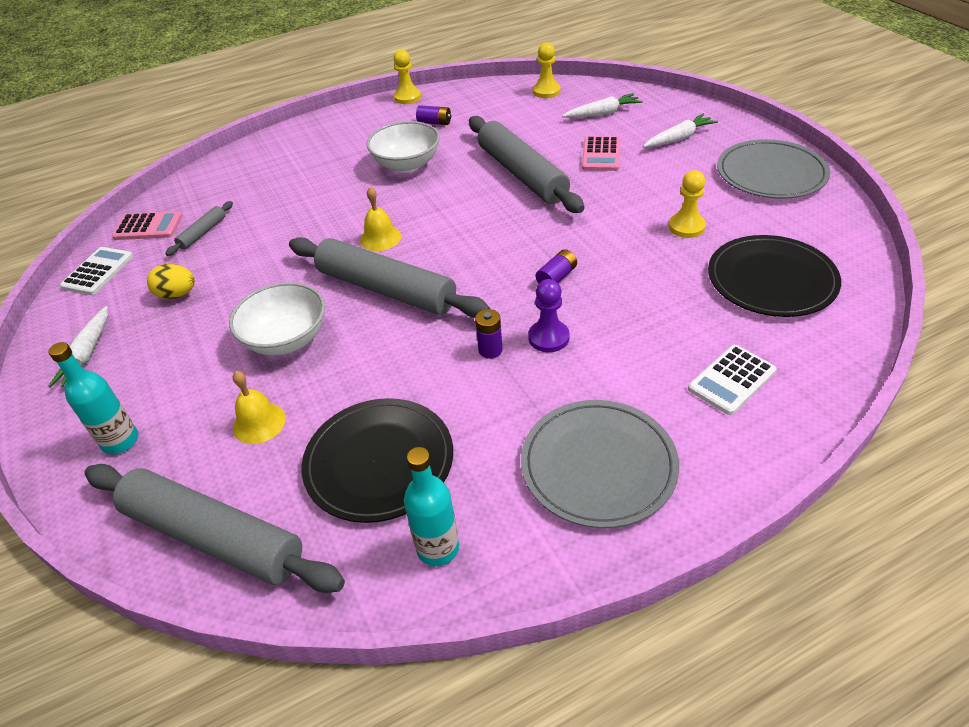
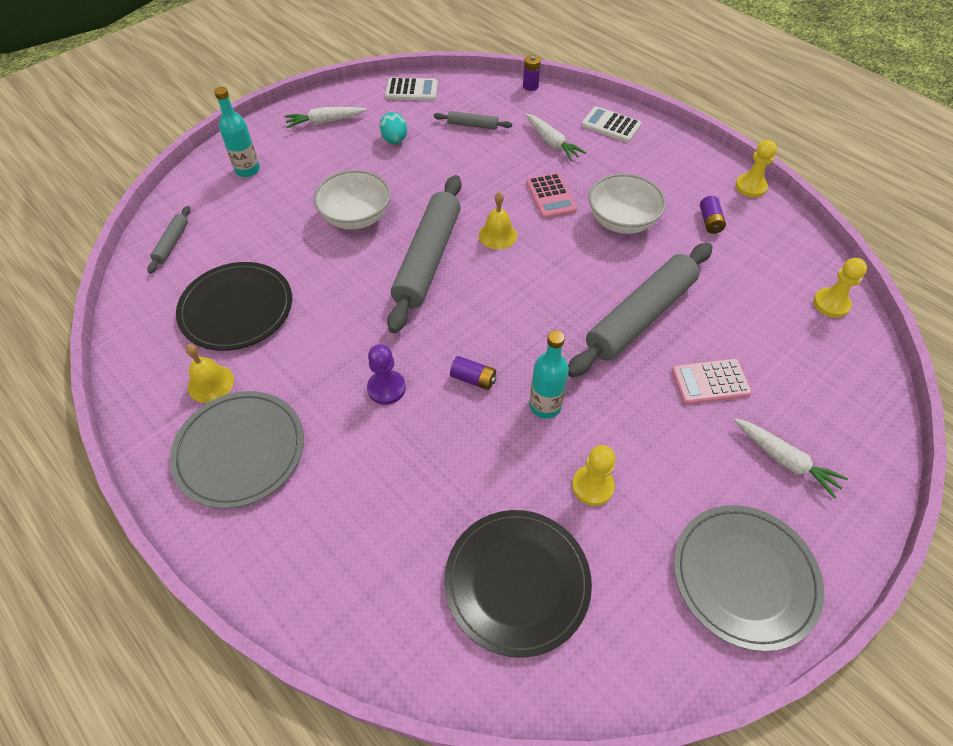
camera: 70 degrees right, 10 degrees up
(148, 227) = (472, 93): pink calculator -> pink calculator (550, 196)
(177, 295) = (395, 140): yellow egg -> turquoise egg
(214, 536) = (172, 243): grey rolling pin -> grey rolling pin, size x0.44
(259, 423) = (269, 231): yellow bell -> yellow bell (210, 383)
(438, 548) = (161, 363): turquoise bottle -> turquoise bottle (545, 406)
(490, 350) = (364, 349): purple battery -> purple battery (530, 86)
(602, 113) = (806, 369): white carrot -> white carrot (552, 142)
(731, 380) = (351, 548): white calculator -> white calculator (611, 125)

